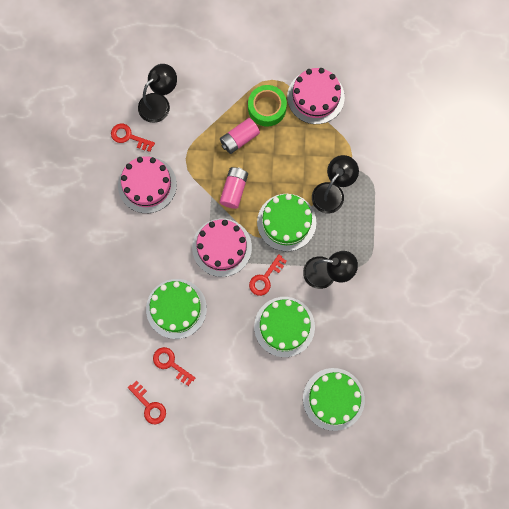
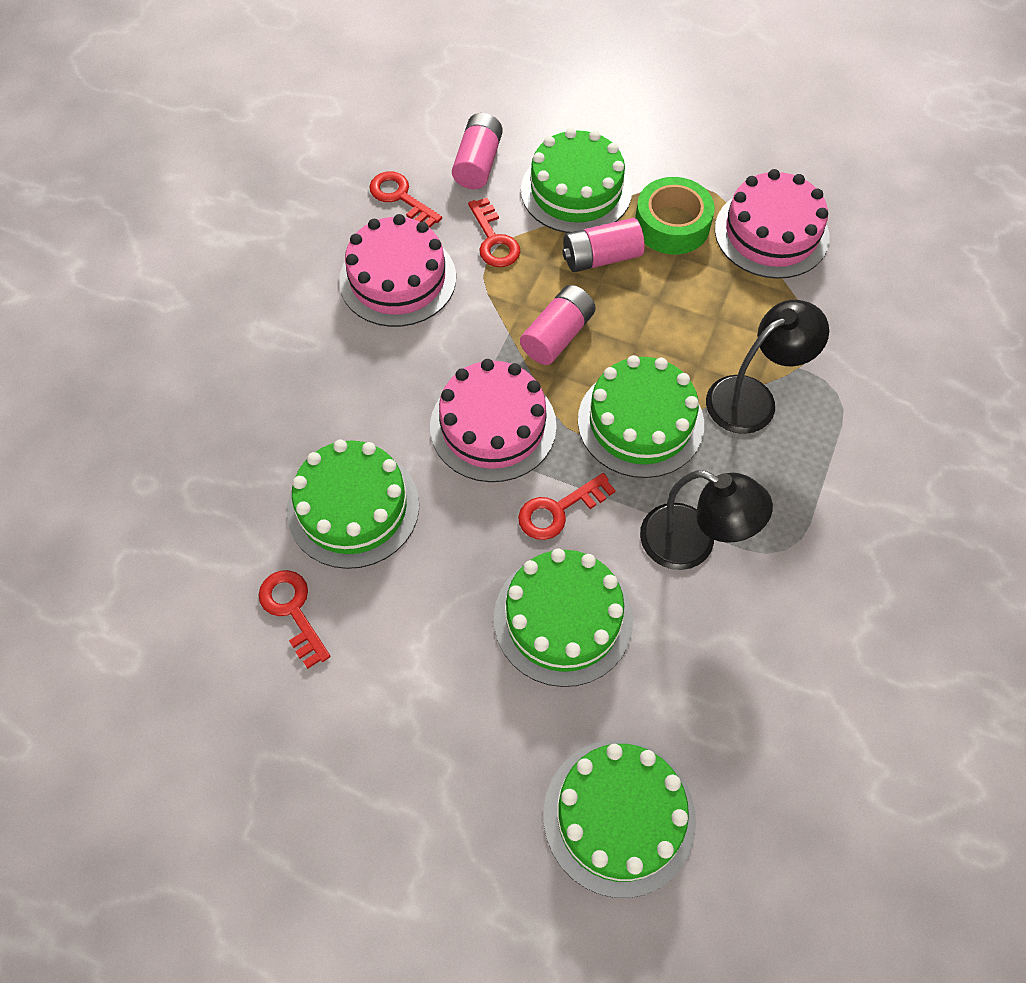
camera: 20 degrees right, 15 degrees down
(149, 405) = (207, 680): red key -> red key (494, 240)
(159, 103) = (478, 164): black lamp -> pink battery
(214, 103) = (576, 190): none -> green cake

